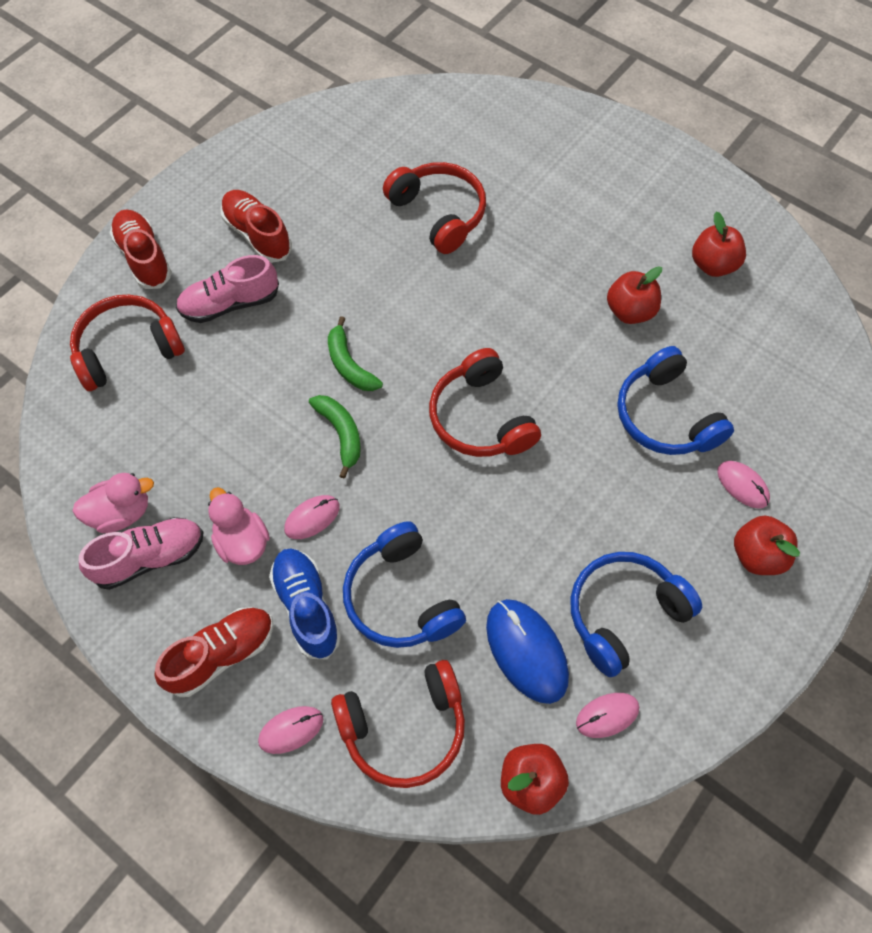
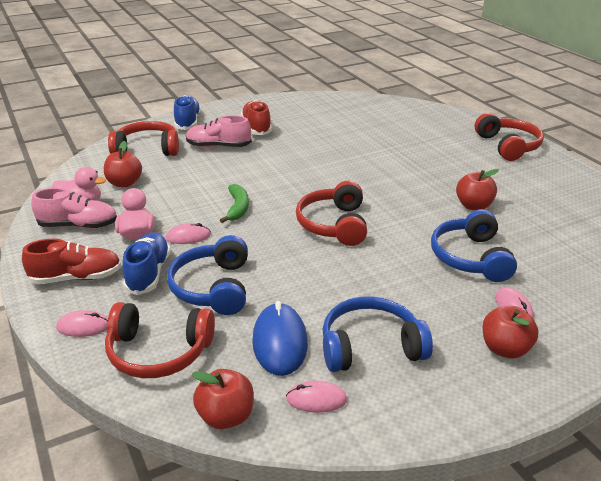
camera: 25 degrees right, 30 degrees down
(144, 258) = (188, 122): red shoe -> blue shoe
(349, 364) = (267, 183): green banana -> none
(439, 214) = (370, 142): red headphones -> red headphones (508, 146)
(713, 265) = (549, 200): red apple -> red apple (124, 183)

